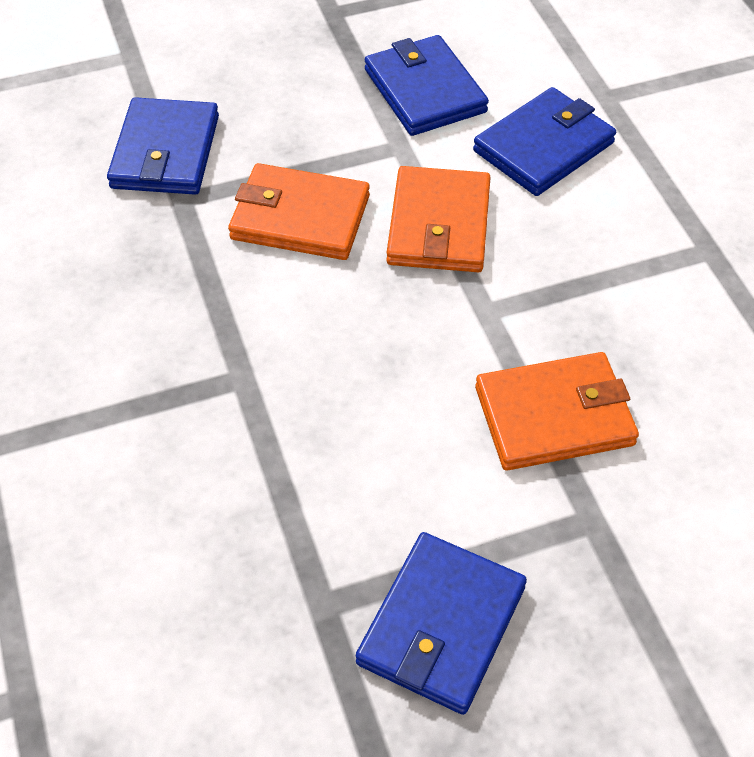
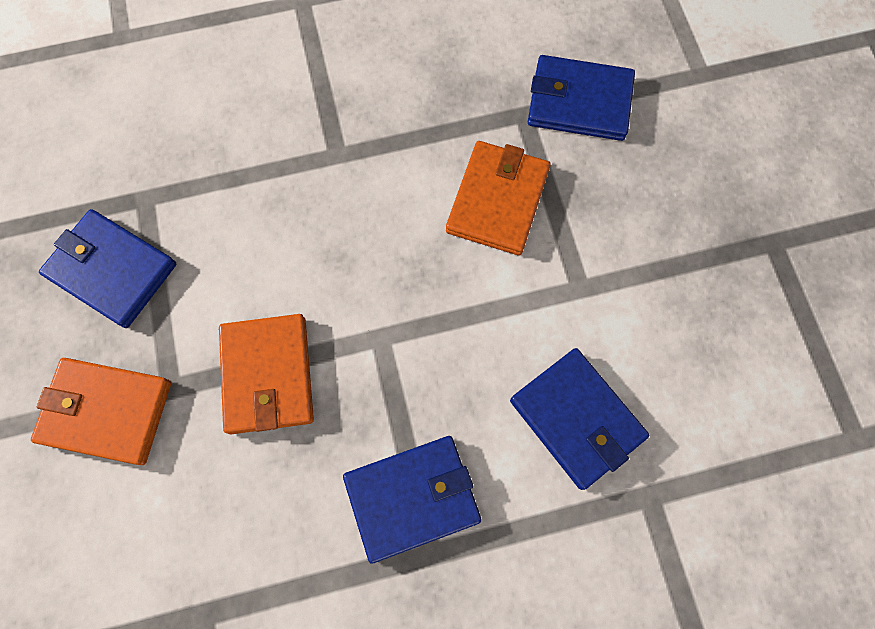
camera: 95 degrees right, 20 degrees up
(424, 91) = (657, 317): blue wallet -> blue wallet (412, 497)
(439, 225) = (481, 310): orange wallet -> orange wallet (106, 412)

